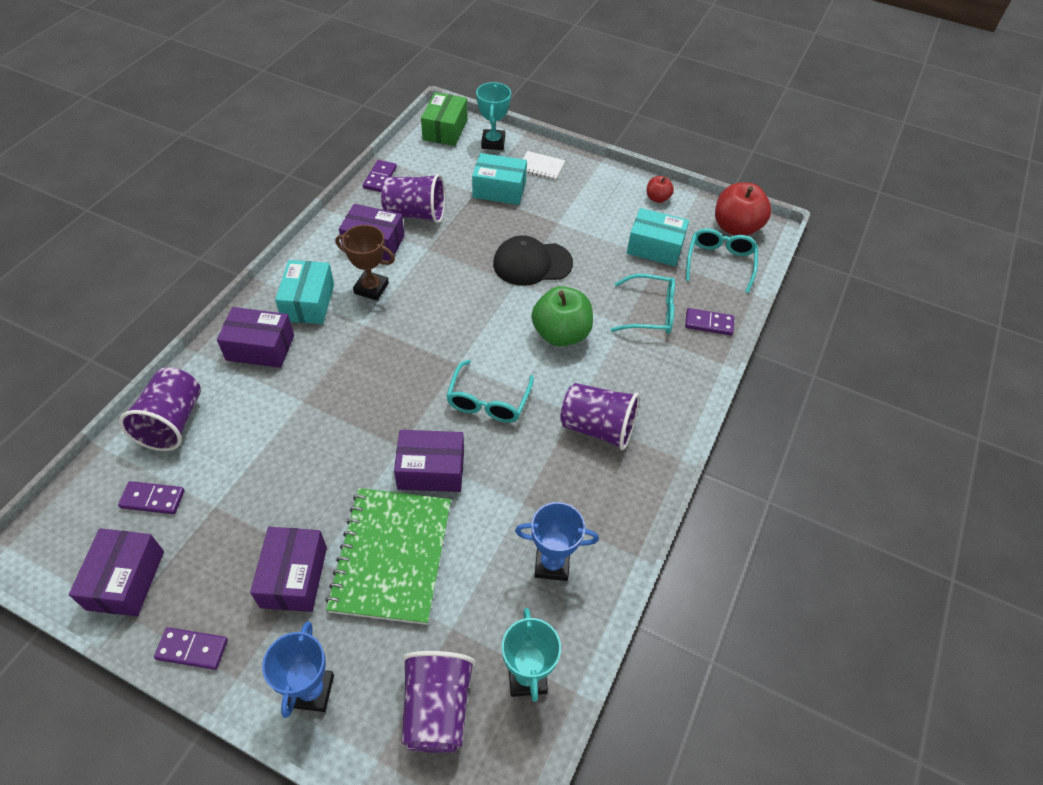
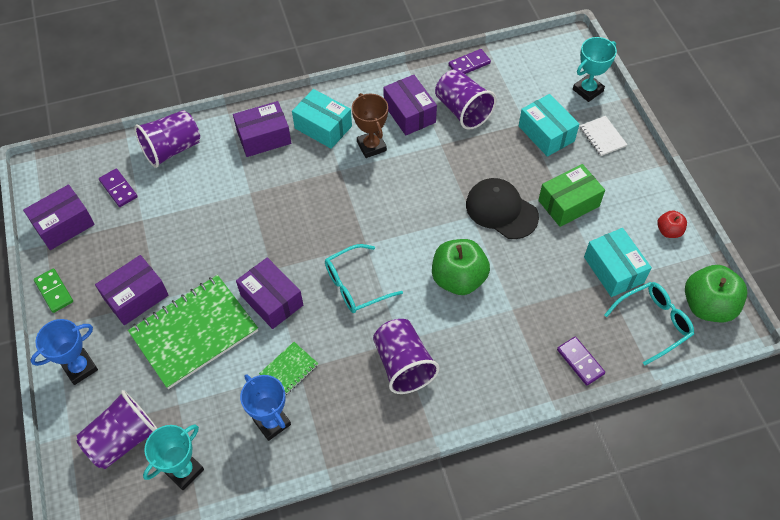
camera: 50 degrees right, 5 degrees up
(192, 649) = (54, 291): purple domino -> green domino
(260, 348) = (264, 137): purple box -> purple box turned 75 degrees counterclockwise
(308, 302) = (323, 127): turquoise box -> turquoise box turned 75 degrees clockwise
(445, 130) = (562, 55): green box -> green box (568, 203)
(514, 510) = (289, 370): none -> green notebook
(649, 312) = (544, 316): turquoise glasses -> none
(736, 227) = (707, 306): red apple -> green apple

